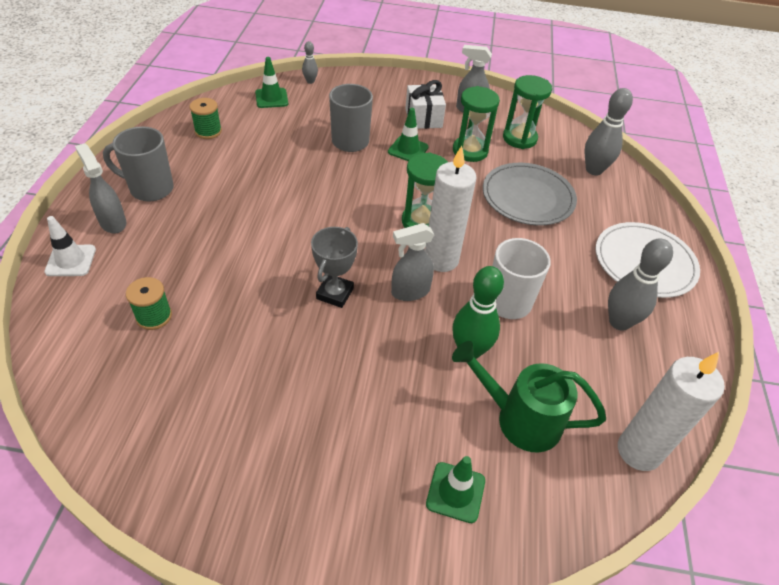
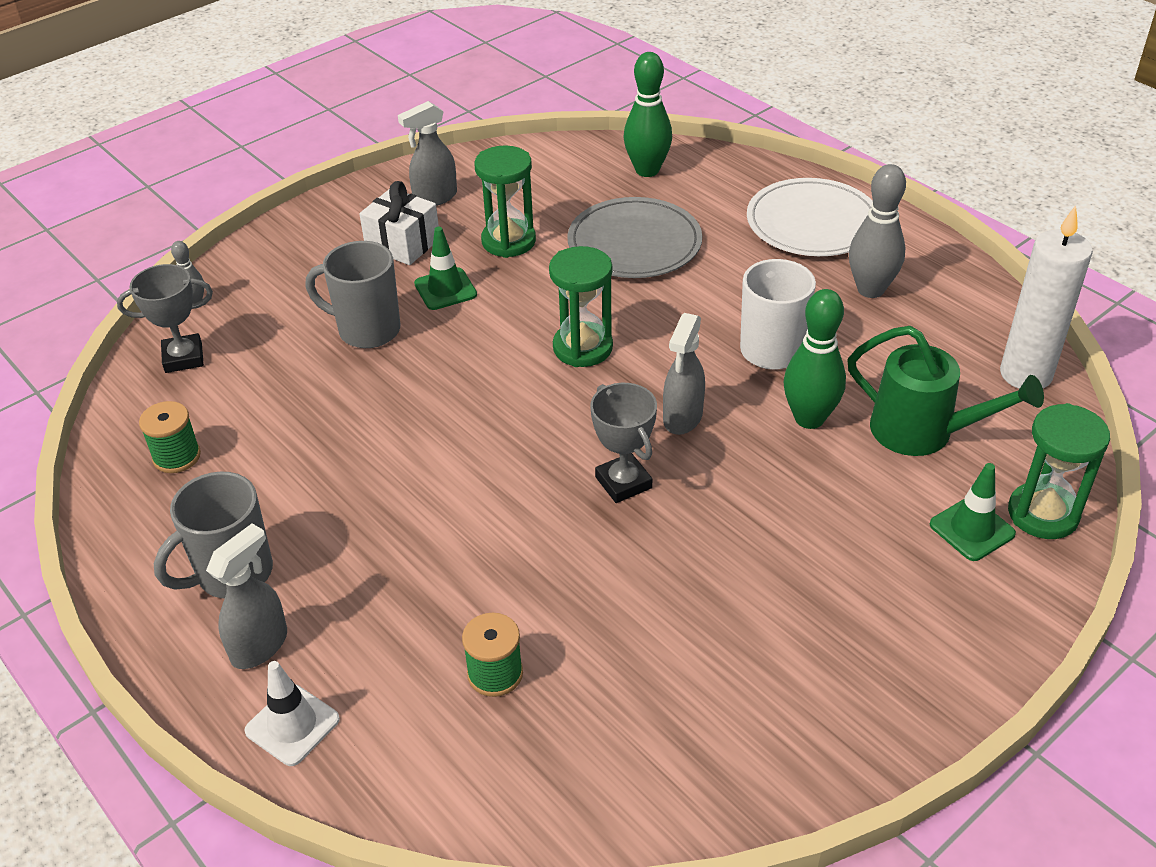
camera: 45 degrees left, 5 degrees down
(113, 222) = (260, 645): grey spray bottle -> grey spray bottle turned 120 degrees clockwise
(271, 98) = (183, 358): green traffic cone -> grey trophy
(441, 259) = (659, 366): white candle -> none
(519, 138) = (533, 191): green hourglass -> green hourglass (1043, 514)
(519, 418) = (924, 433): green watering can -> green watering can turned 120 degrees counterclockwise
(594, 170) = (647, 170): grey bowling pin -> green bowling pin

